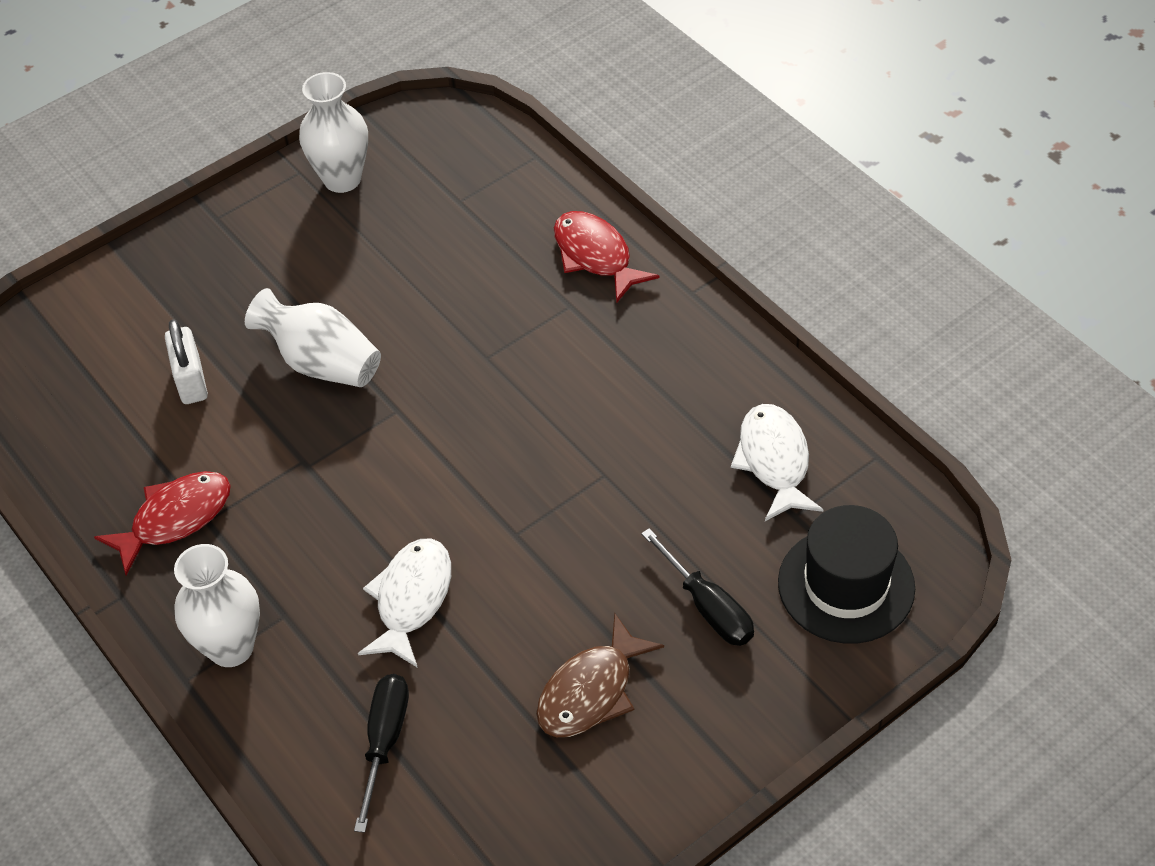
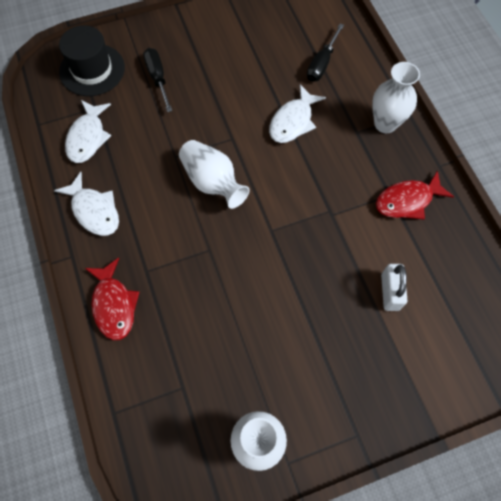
camera: 165 degrees left, 15 degrees up
(321, 363) = (307, 278): white vase -> white vase (212, 182)
(591, 691) = (225, 58): brown fish -> none
(694, 358) = (94, 210): none -> white fish

